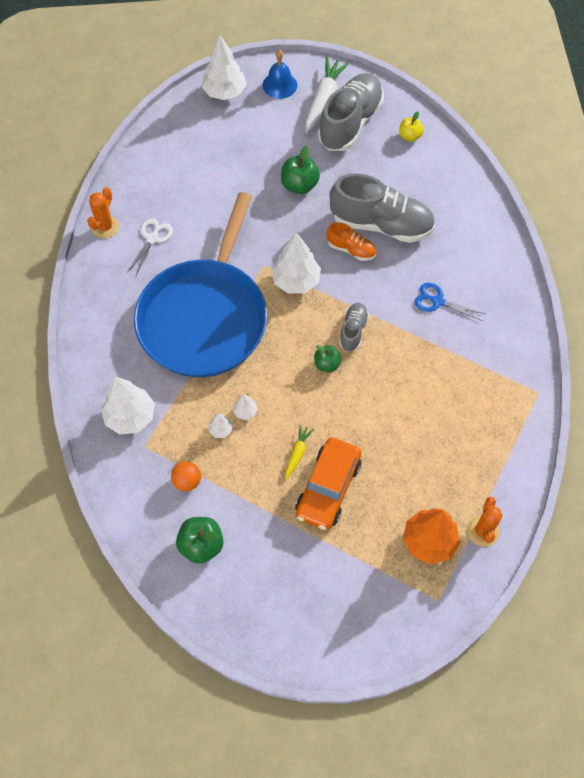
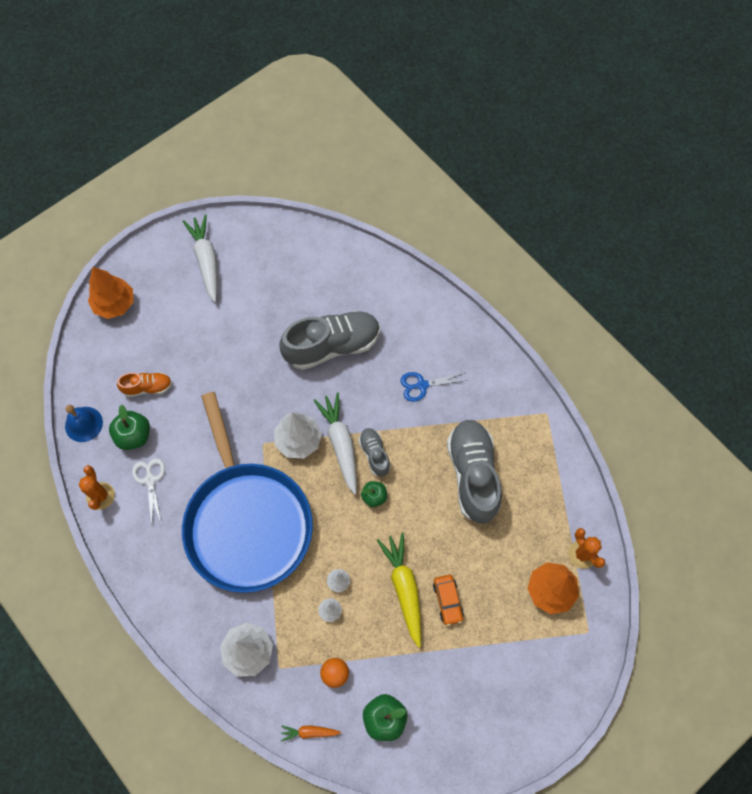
camera: 35 degrees left, 5 degrees up
(131, 512) = (309, 732): none -> orange carrot
(224, 92) = (115, 304): white tree -> orange tree
(279, 85) = (158, 269): blue bell -> blue bell (83, 424)
(297, 453) = (404, 588): yellow carrot -> yellow carrot, size x1.99
(299, 185) = (241, 352): green apple -> green apple (134, 436)
(328, 488) = (448, 601): orange car -> orange car, size x0.56
(330, 305) = (340, 444): none -> white carrot
(350, 123) = (243, 269): grey shoe -> grey shoe (473, 475)
(351, 249) = (323, 383): orange shoe -> orange shoe (147, 387)
(409, 136) = (301, 252): yellow apple -> none

